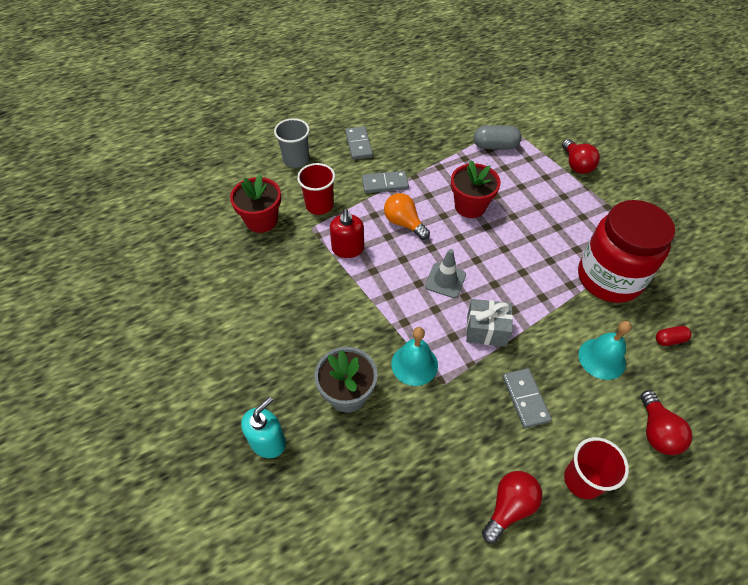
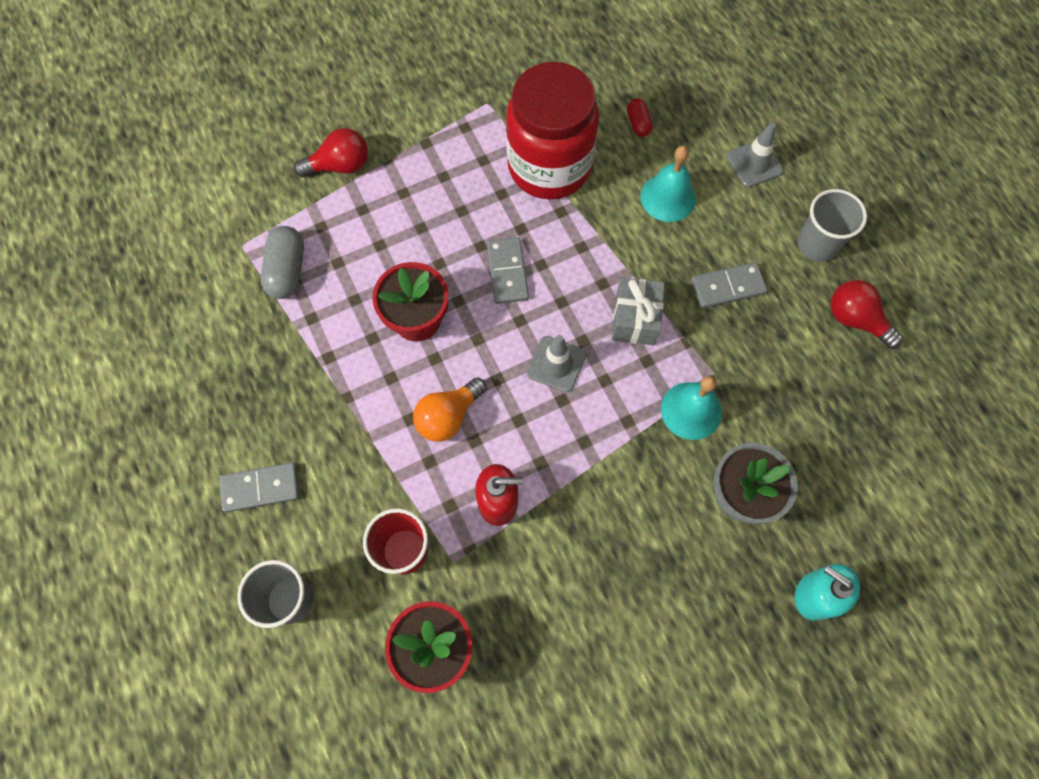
camera: 90 degrees left, 15 degrees up
(385, 184) = (361, 444): grey domino -> grey domino (507, 272)
(582, 480) = (817, 244): red cup -> grey cup
(656, 431) = (754, 164): red light bulb -> grey traffic cone

